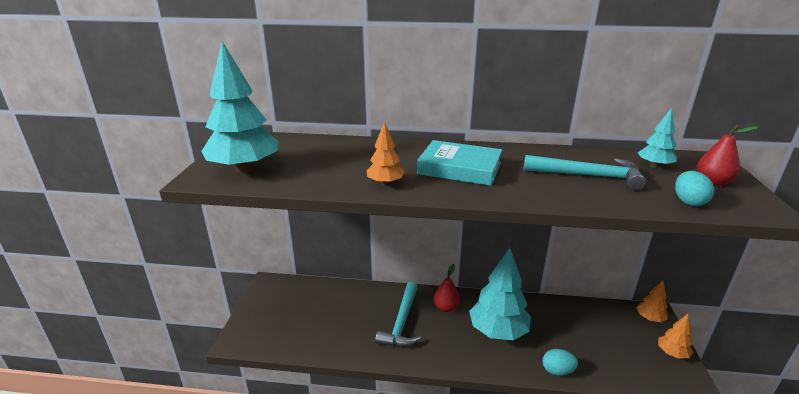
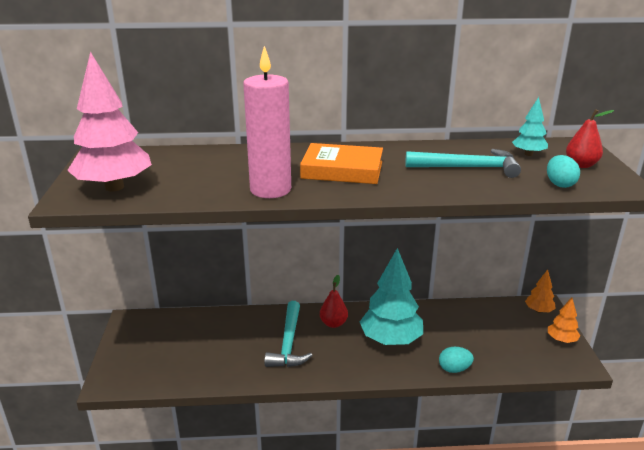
camera: 10 degrees left, 0 degrees up
(244, 169) = (114, 187): turquoise tree -> pink tree
(385, 183) = (270, 190): orange tree -> pink candle
(459, 168) = (342, 170): turquoise book -> orange book

